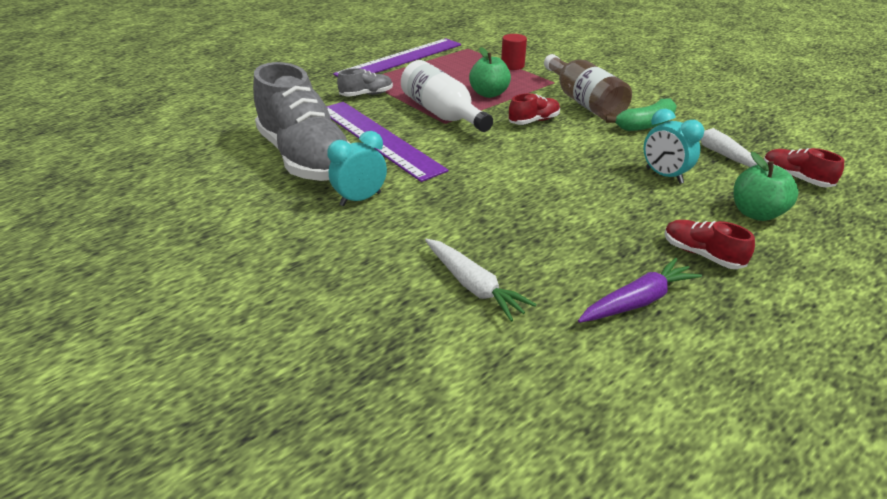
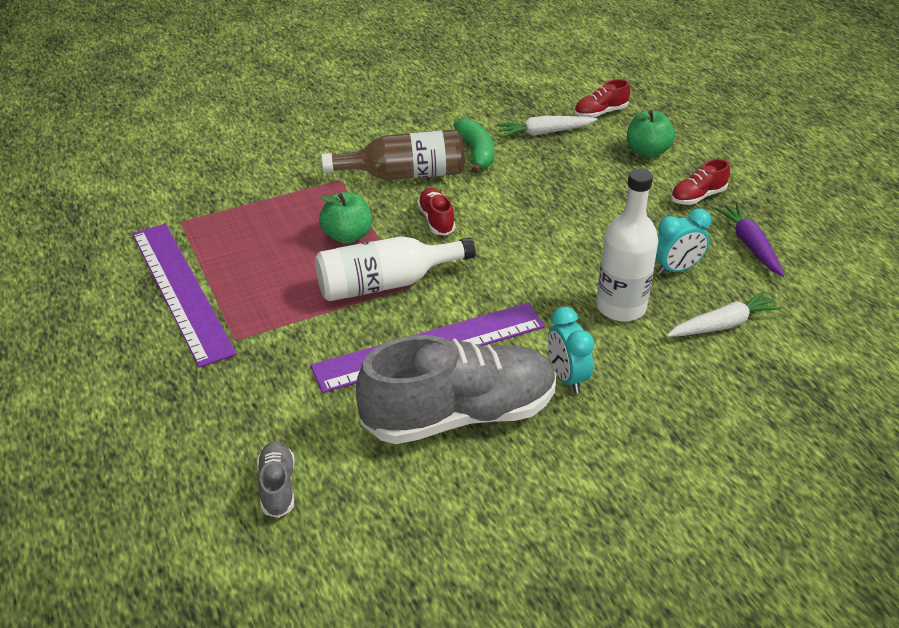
camera: 75 degrees left, 5 degrees up
(366, 95) = (293, 341): grey shoe -> grey shoe (277, 486)
(469, 218) = (621, 307): none -> white bottle
(512, 66) = (271, 198): red cylinder -> none
(664, 175) = (577, 174): turquoise clock -> turquoise clock (676, 269)

